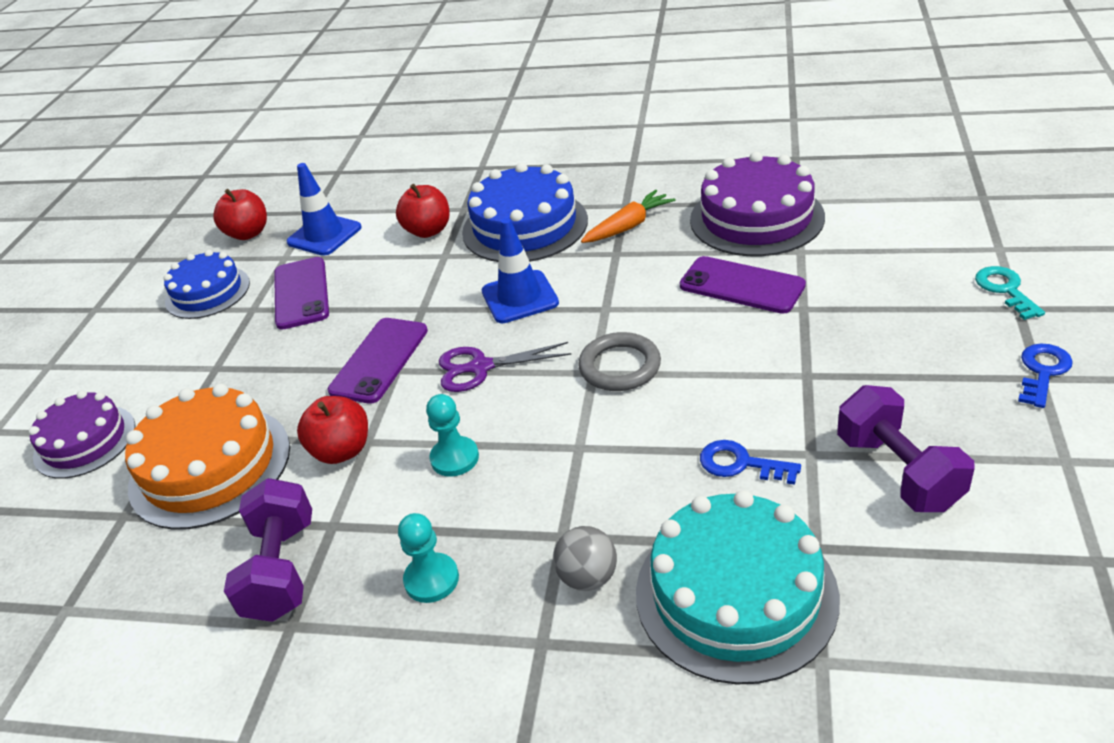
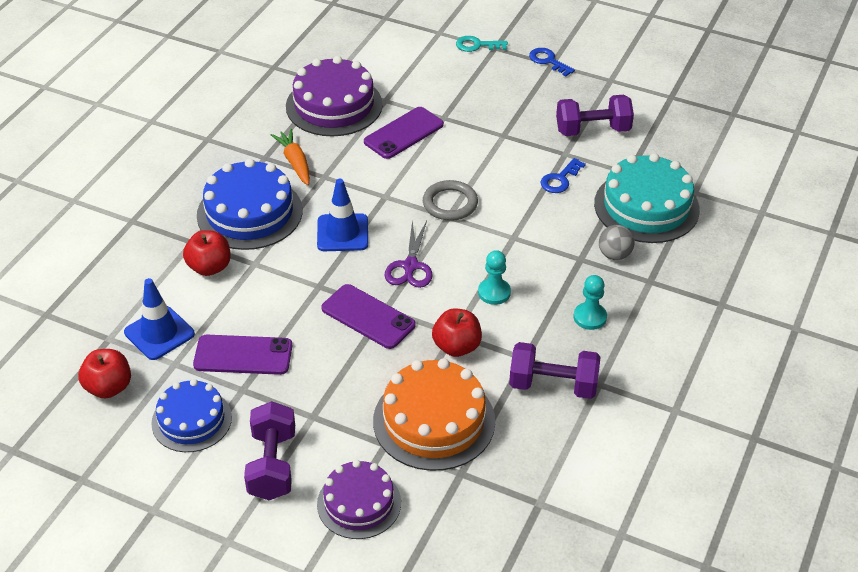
camera: 80 degrees left, 5 degrees up
(145, 362) = (272, 465): none -> purple dumbbell

